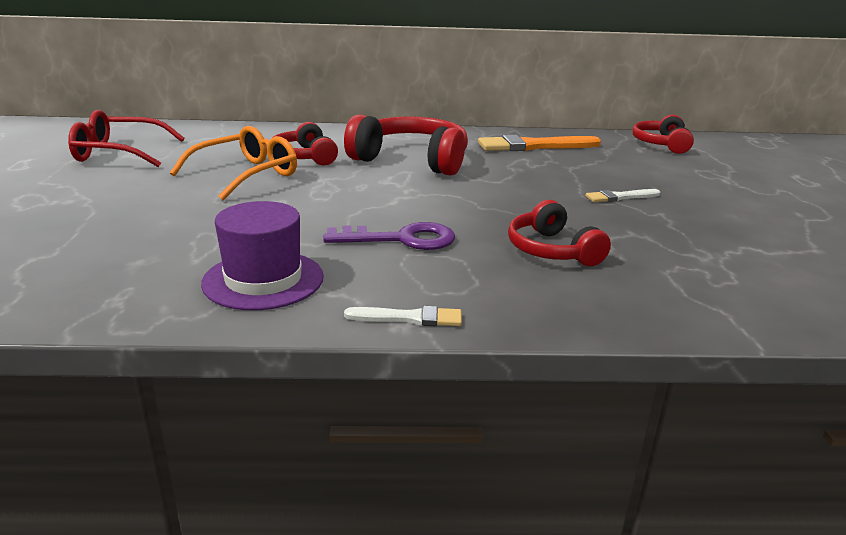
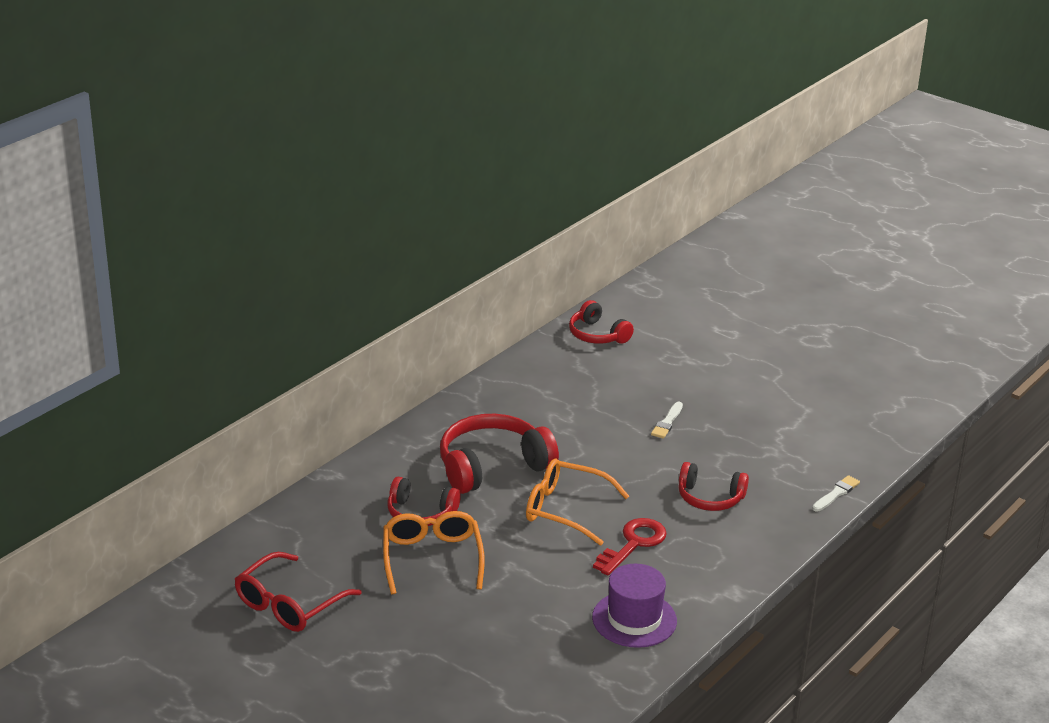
camera: 50 degrees left, 5 degrees up
(402, 197) = (564, 509): none -> orange glasses
(402, 239) = (634, 543): purple key -> red key
(409, 318) = (732, 589): white brush -> white brush (836, 493)
(534, 146) = (530, 393): orange brush -> none

